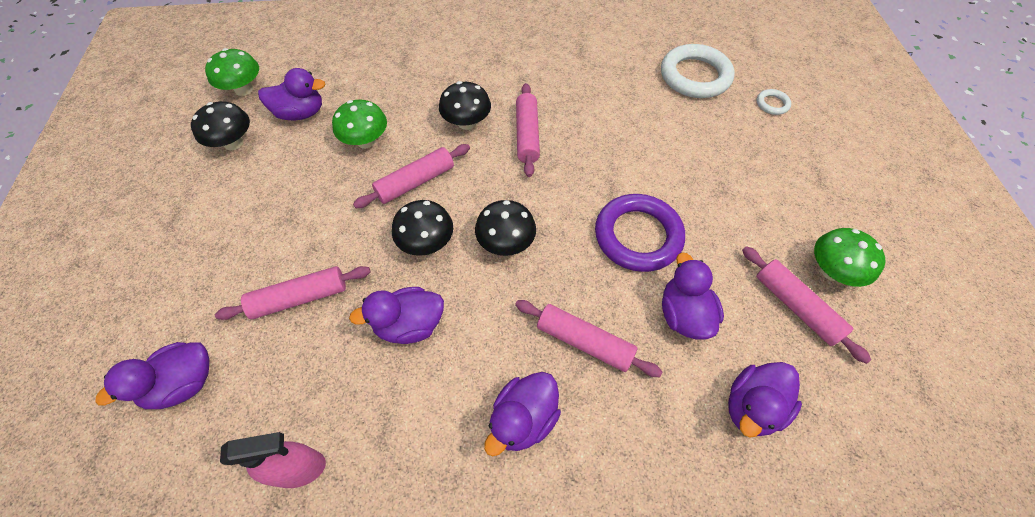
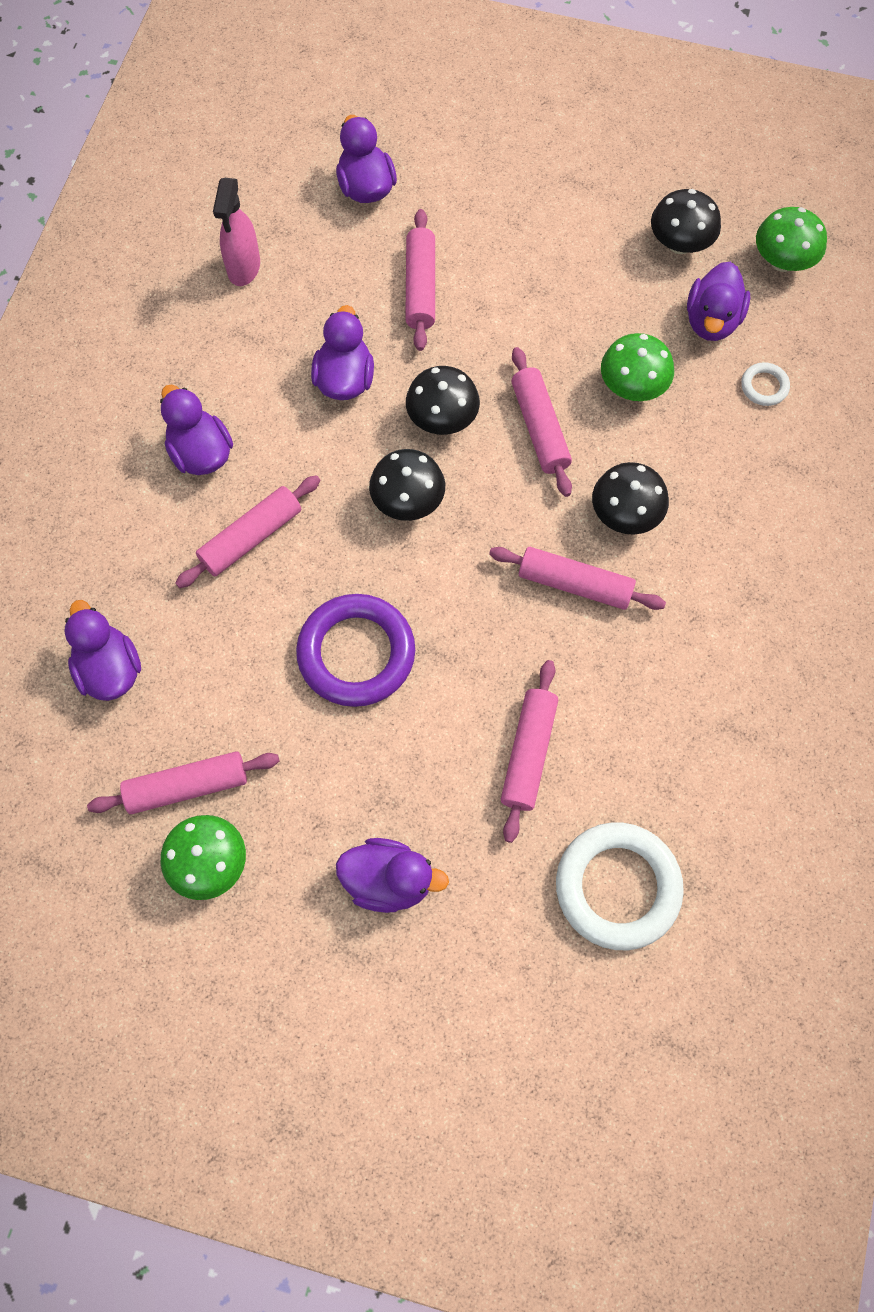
camera: 110 degrees right, 10 degrees up
(647, 129) = (528, 753): none -> pink rolling pin
(683, 314) = (235, 654): purple duck -> purple duck (388, 880)
(772, 104) = (513, 978): white ring -> white ring (764, 386)

